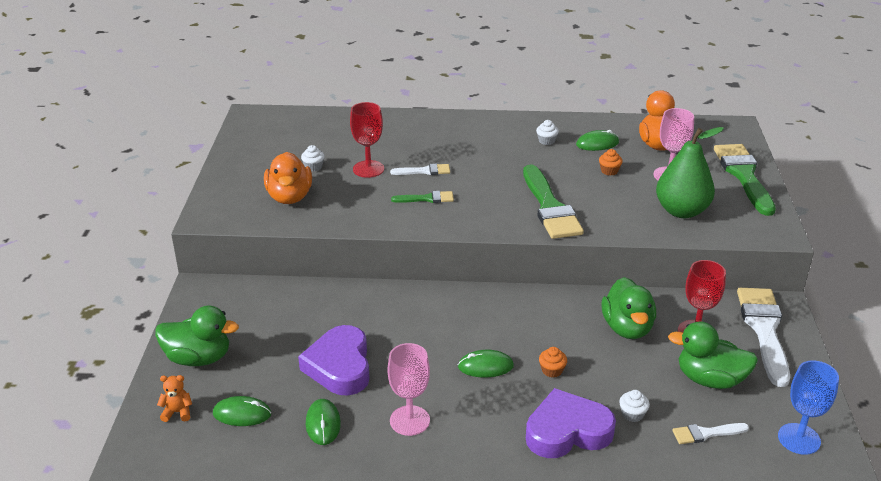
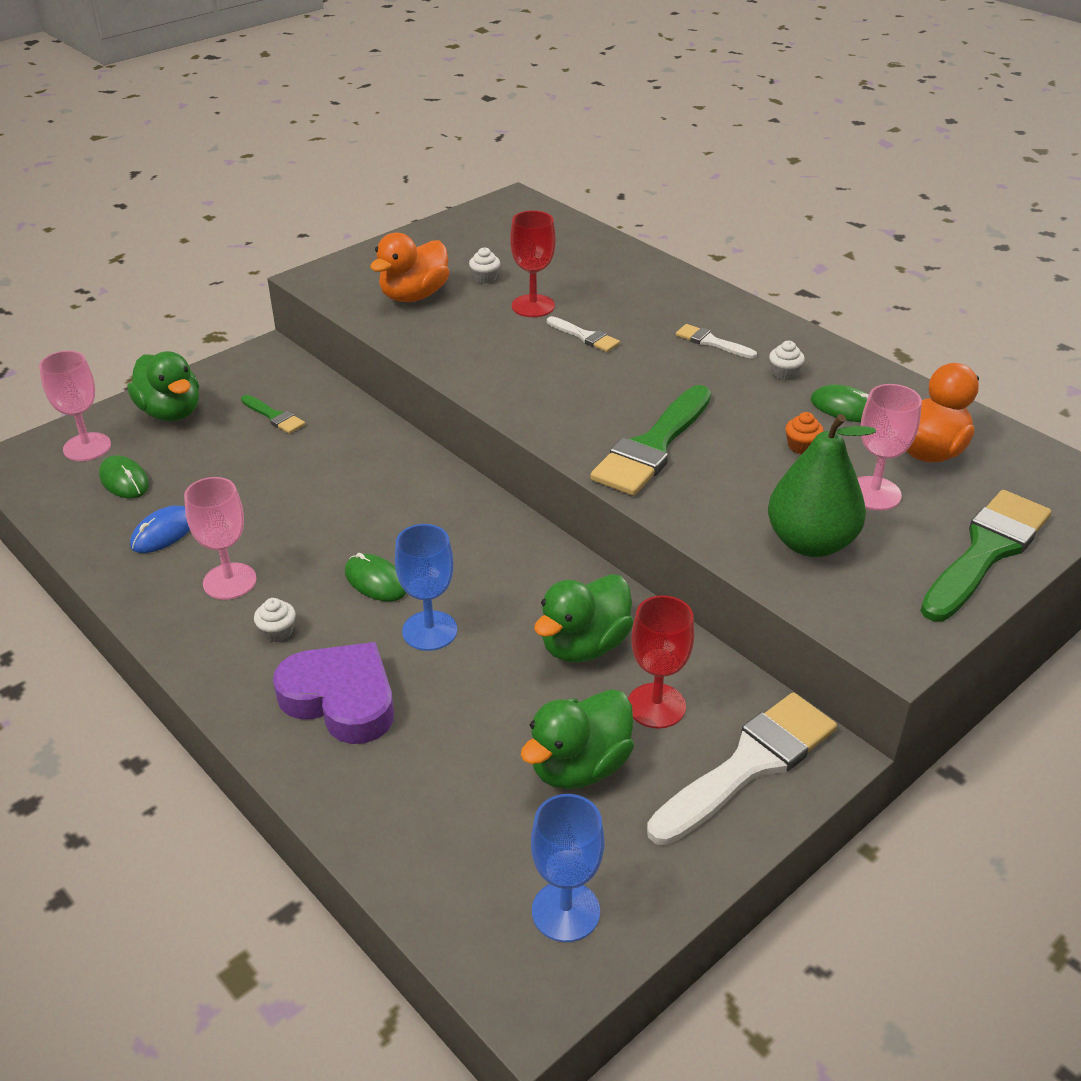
camera: 45 degrees right, 5 degrees up
(177, 412) = (87, 447): orange teddy bear -> pink goblet
(323, 424) = (163, 532): green mouse -> blue mouse
(340, 366) = (257, 492): purple heart -> none
(427, 199) = (537, 365): green brush -> green brush (274, 416)
(552, 370) = (429, 631): orange cupcake -> blue goblet
(632, 414) = (431, 734): white cupcake -> white cupcake (277, 632)
(706, 433) = (471, 816): white brush -> white brush (711, 342)
(710, 379) = (579, 766): green duck -> green duck turned 105 degrees counterclockwise

